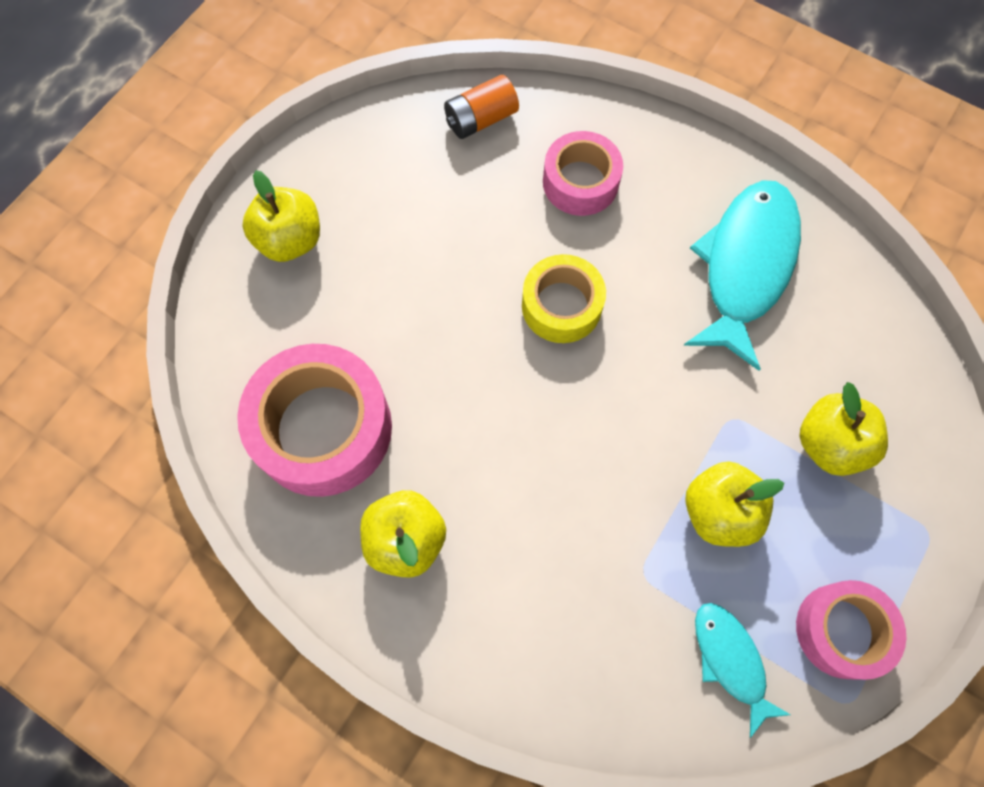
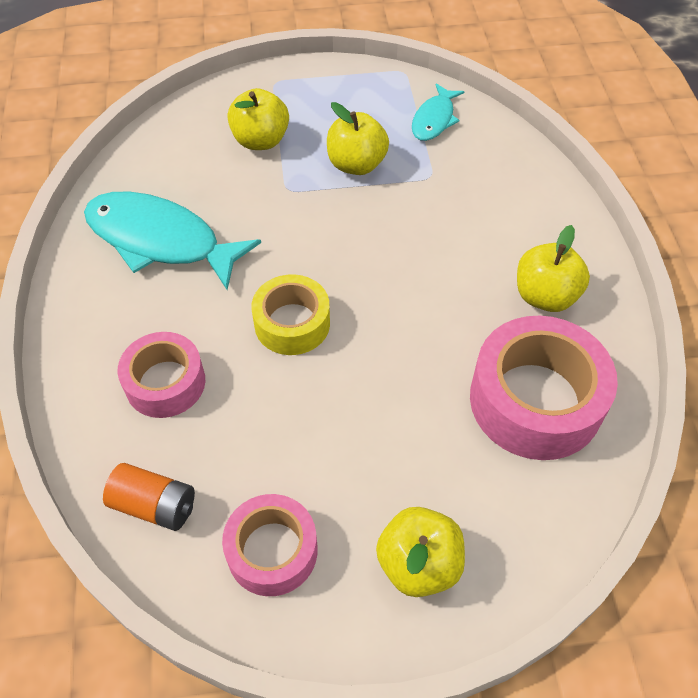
camera: 130 degrees left, 15 degrees down
(745, 266) = (161, 240): turquoise fish -> turquoise fish turned 45 degrees clockwise
(842, 630) = (369, 89): pink tape -> pink tape (272, 551)

